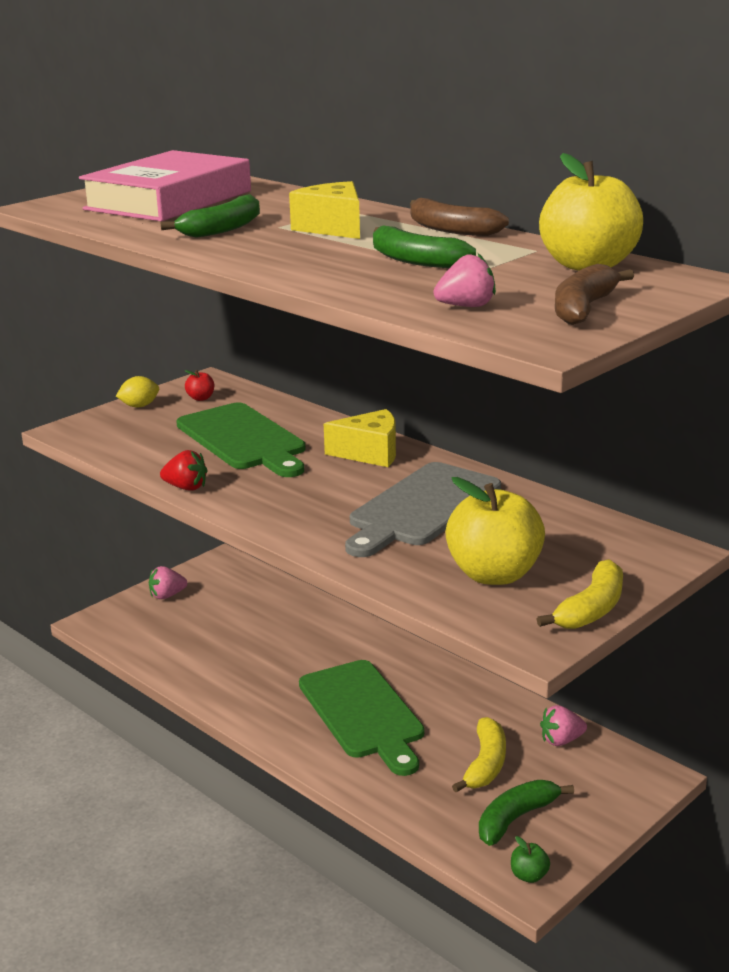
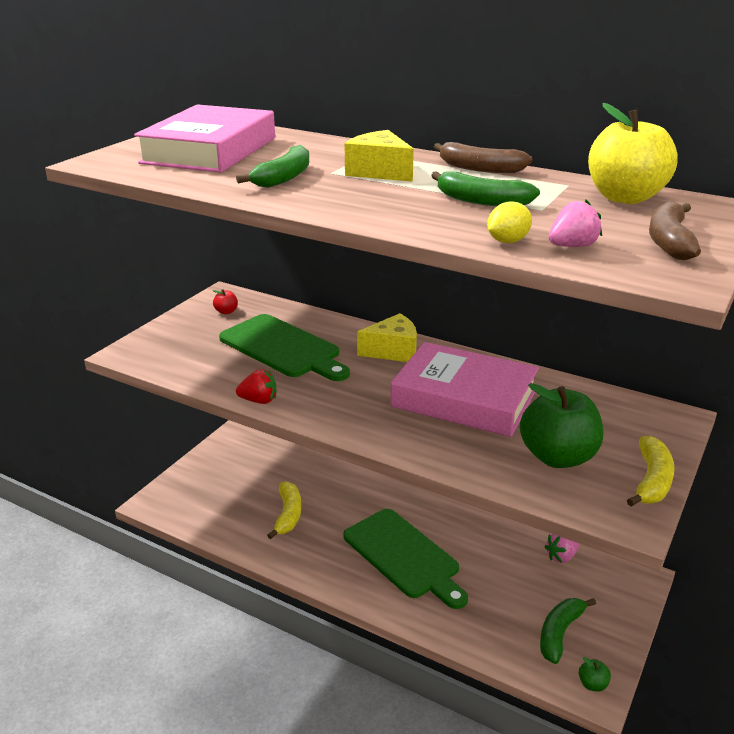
camera: 15 degrees left, 5 degrees up
(139, 406) = (177, 324): yellow lemon -> yellow lemon (507, 241)
(167, 595) = (204, 470): pink strawberry -> none
(422, 508) = (464, 399): grey cutting board -> pink book
(485, 764) = (516, 587): yellow banana -> yellow banana (288, 515)
(494, 574) = (557, 457): yellow apple -> green apple

